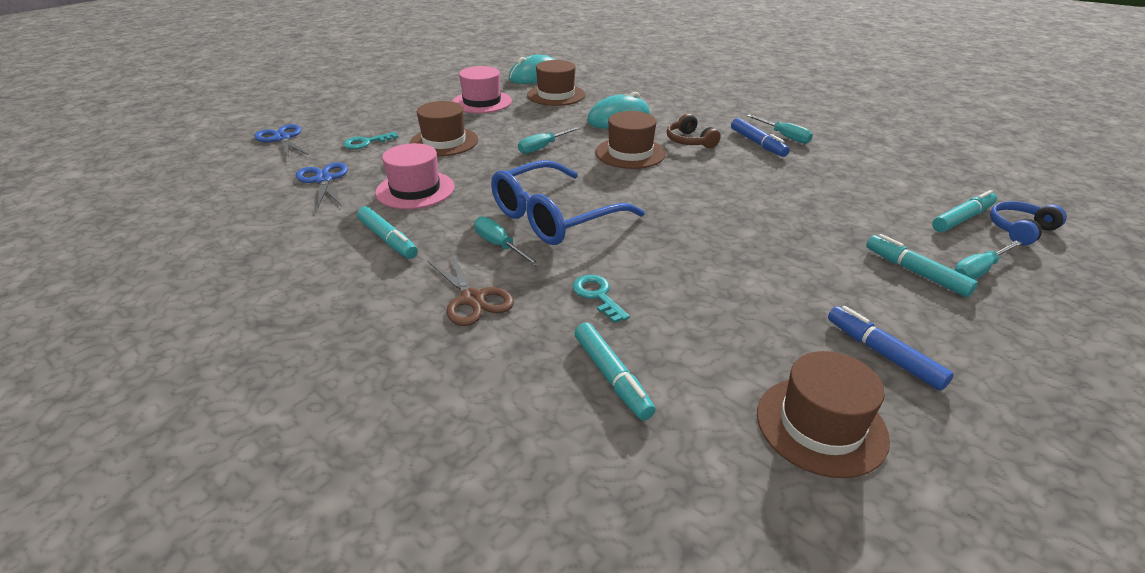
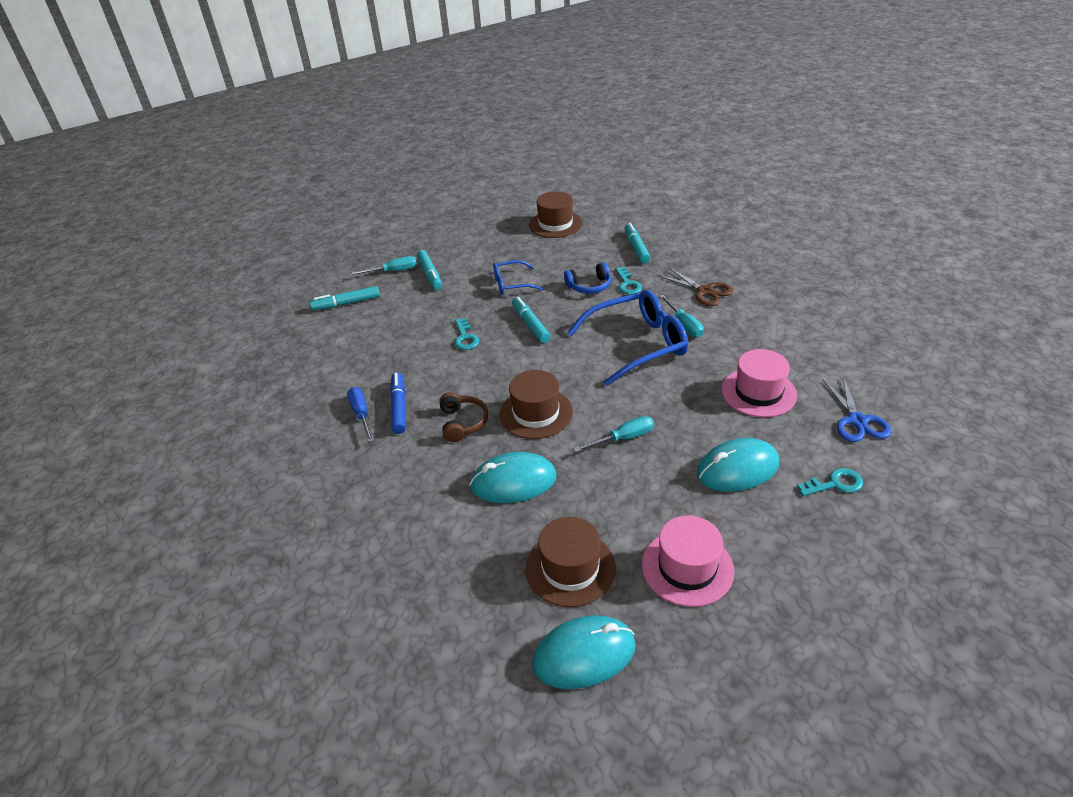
camera: 160 degrees left, 5 degrees up
(282, 138) = (954, 513): blue scissors -> none
(388, 239) = (770, 341): turquoise marker -> turquoise marker (530, 324)
(444, 142) = (737, 469): brown hat -> turquoise mouse
(472, 299) = (705, 291): brown scissors -> brown scissors turned 150 degrees clockwise
(762, 200) = (465, 338): none -> turquoise key
(776, 273) = (511, 284): none -> blue glasses
(784, 136) = (361, 414): turquoise screwdriver -> blue screwdriver
(883, 354) = (499, 242): blue marker -> none
(1020, 230) = (325, 291): blue headphones -> blue headphones (589, 286)

